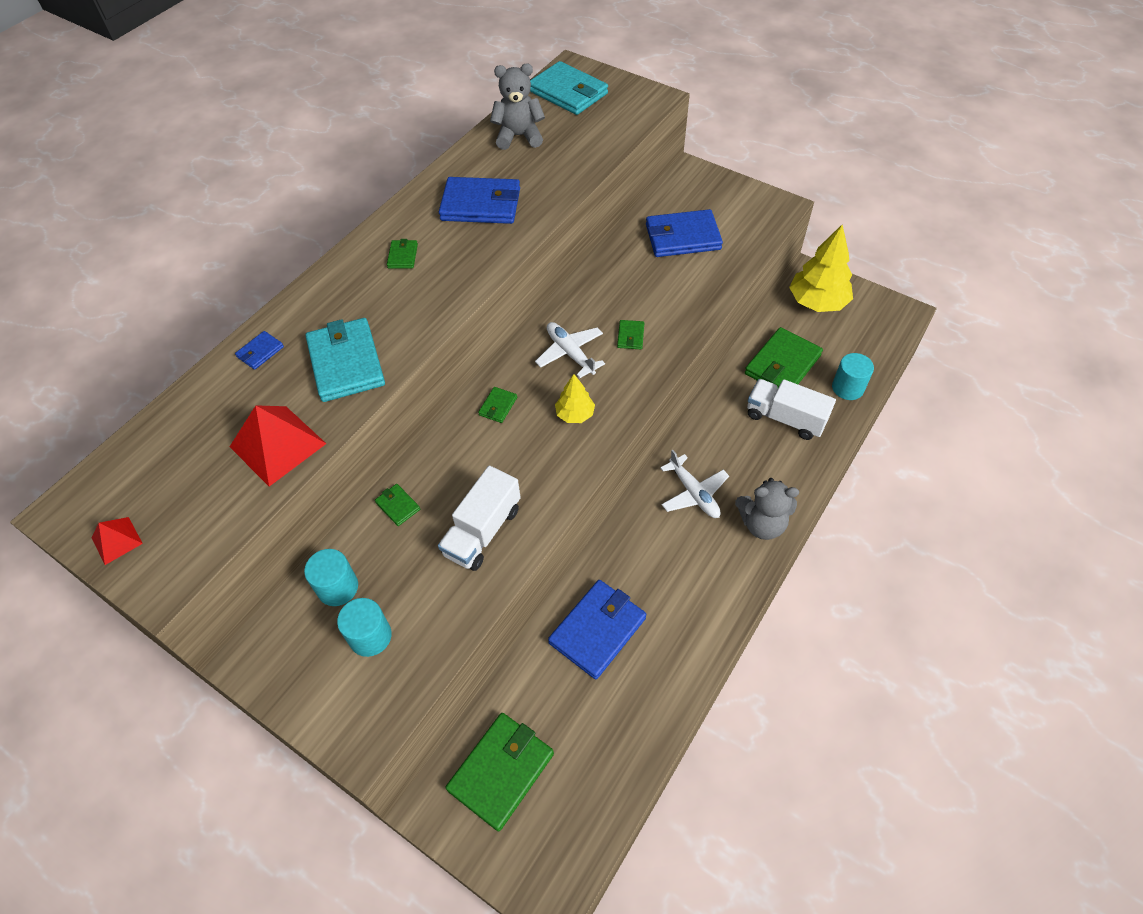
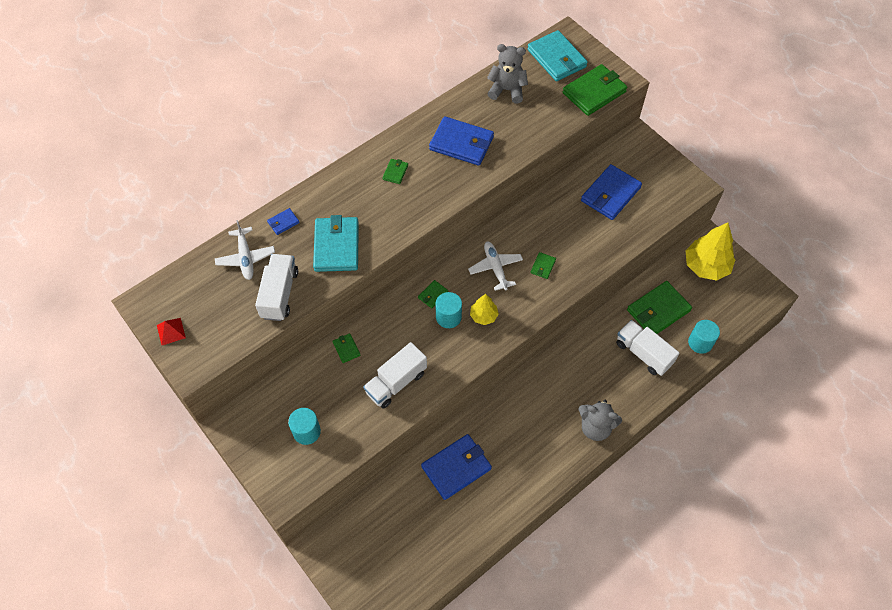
camera: 15 degrees right, 5 degrees up
(278, 445) = (279, 294): red pyramid -> white truck
(338, 587) = (294, 393): turquoise cylinder -> turquoise cylinder (448, 317)
(501, 771) = (366, 539): green wallet -> green wallet (594, 92)
(682, 237) = (610, 194): blue wallet -> blue wallet turned 60 degrees counterclockwise
(694, 493) = (555, 391): white plane -> white plane (246, 258)

